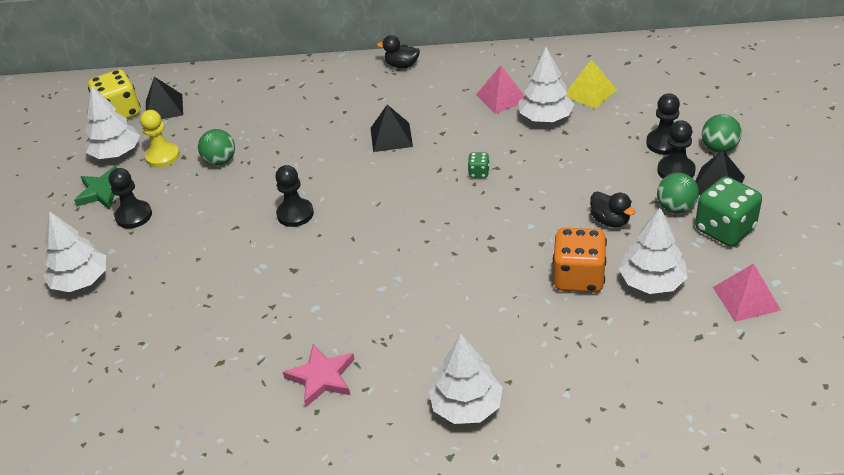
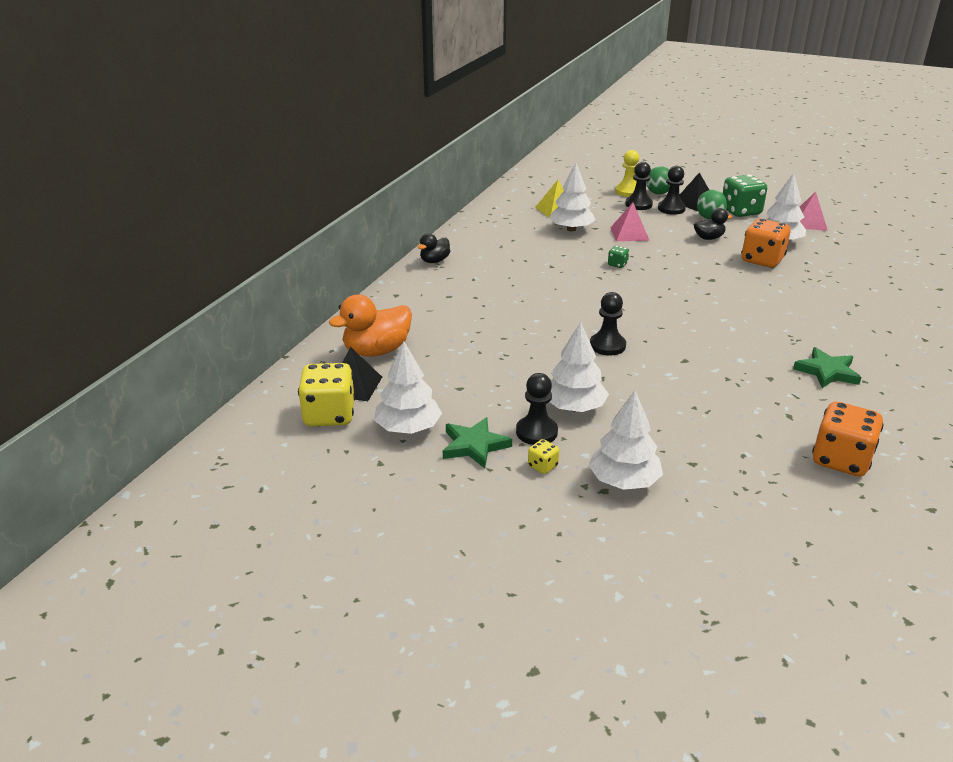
camera: 70 degrees left, 10 degrees down
(88, 233) = (542, 466): none -> yellow dice
(154, 411) = (841, 460): none -> orange dice
(163, 156) = (446, 400): yellow pawn -> yellow pawn (628, 191)
(220, 98) = (376, 351): none -> orange duck
(220, 161) = (489, 368): green ball -> none
(322, 377) = (827, 371): pink star -> green star
(391, 137) = (536, 285): black pyramid -> none
(466, 406) = (877, 323): white tree -> white tree (574, 407)
(501, 97) = (528, 237): pink pyramid -> pink pyramid (629, 234)

